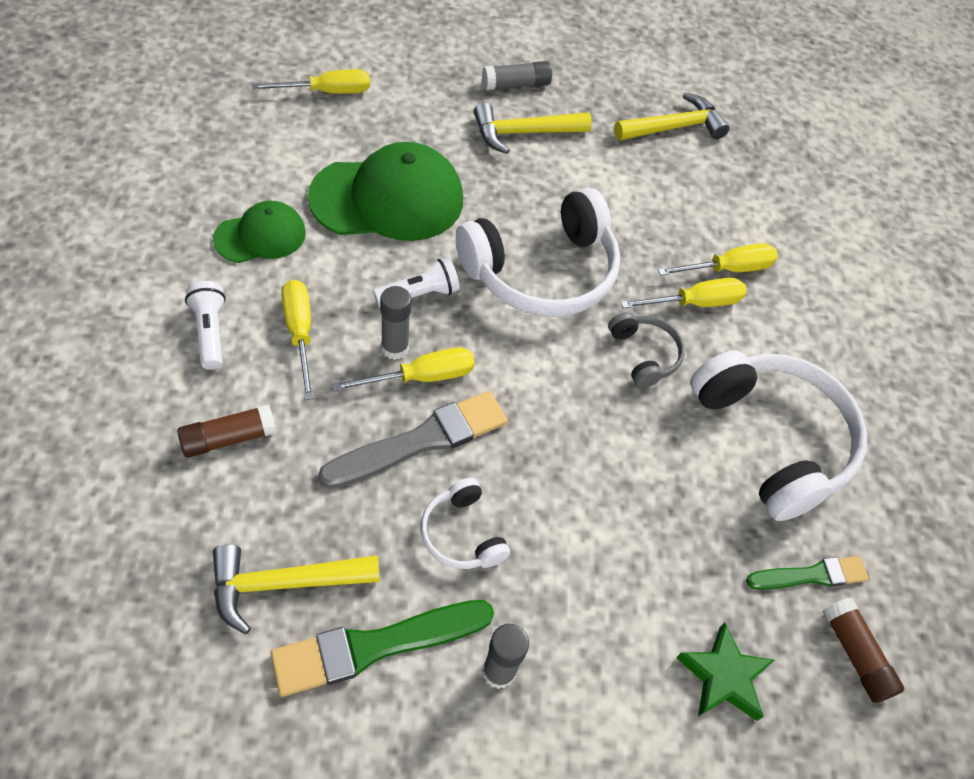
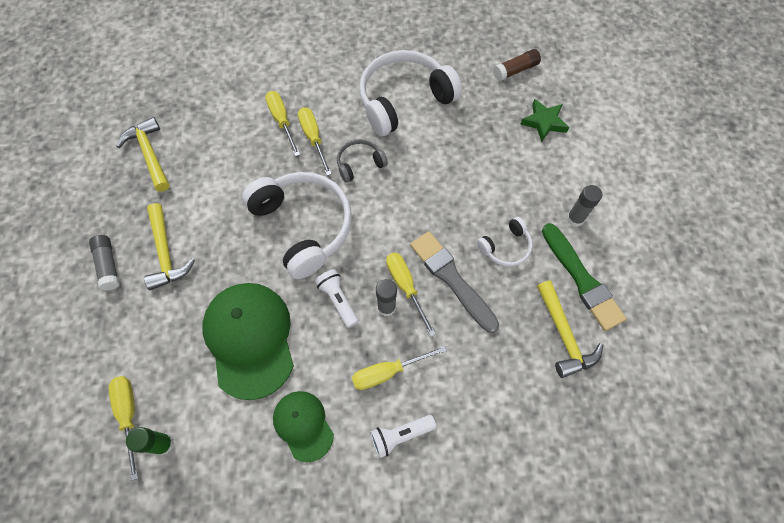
camera: 90 degrees left, 10 degrees up
(229, 438) = (480, 395): brown glue stick -> none
(284, 116) = (163, 444): none -> green glue stick
(810, 575) = (480, 86): green brush -> none

